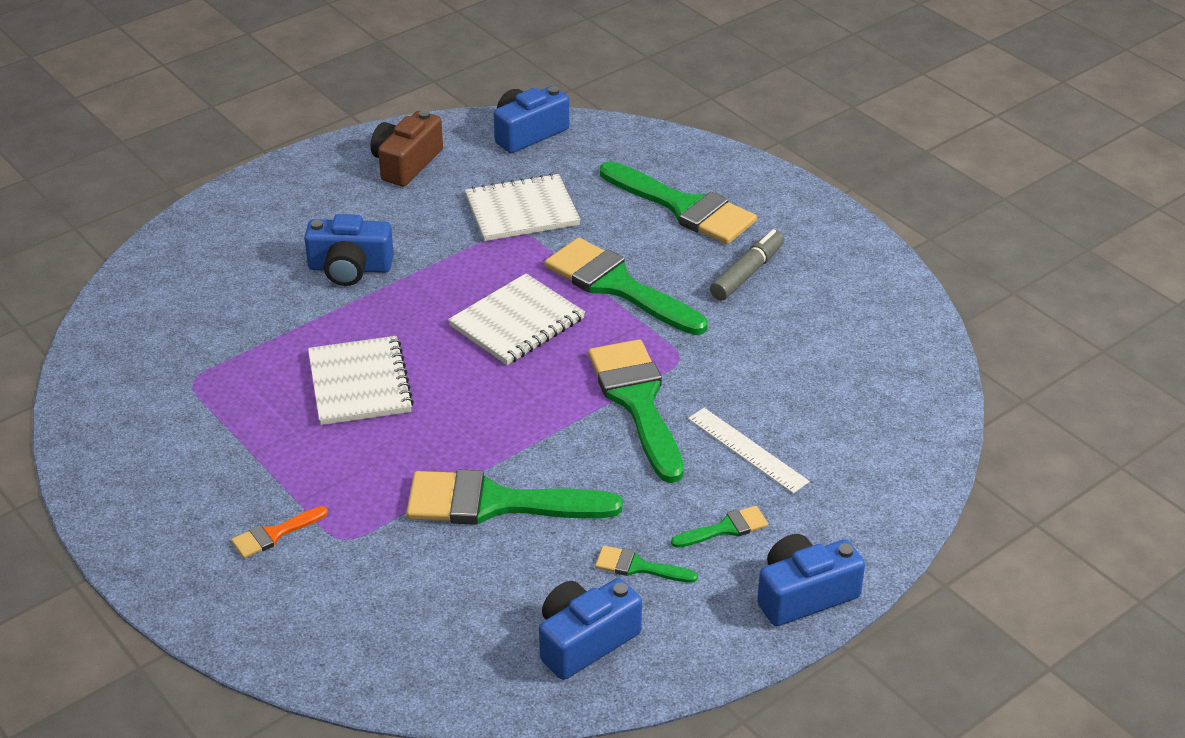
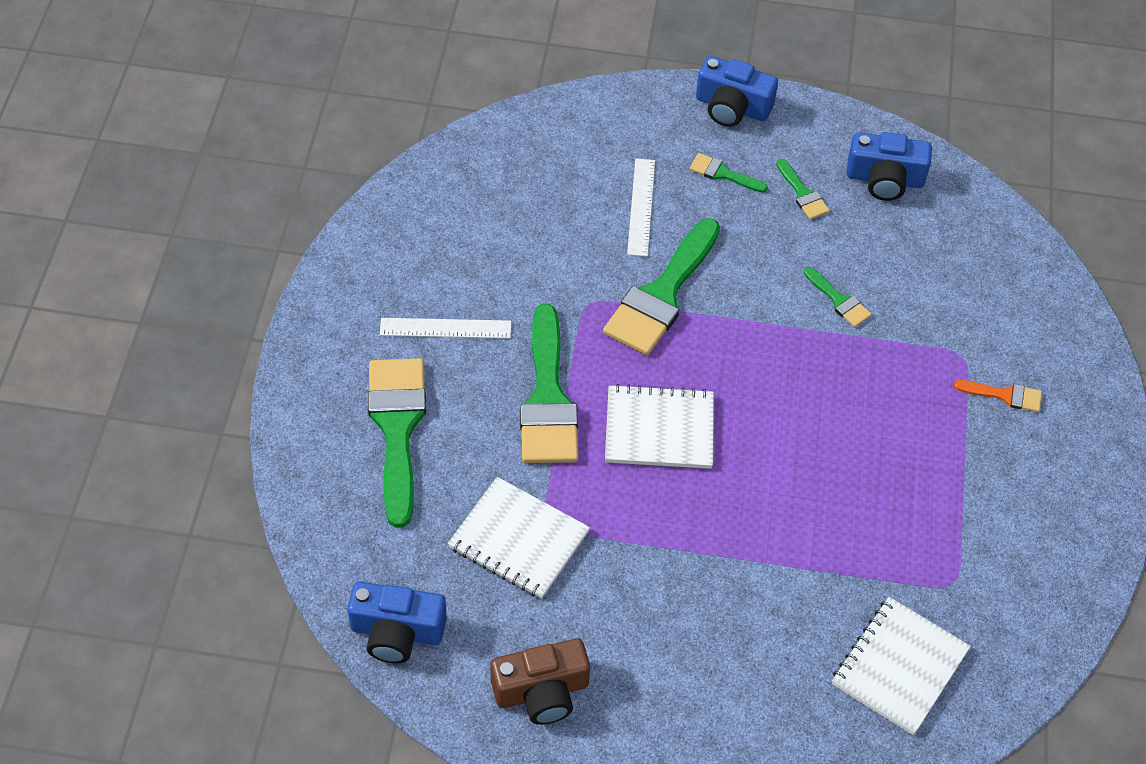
camera: 135 degrees left, 15 degrees up
(350, 268) = (722, 599): blue camera -> none
(359, 383) = (831, 472): white notebook -> white notebook (899, 667)
(496, 503) = (839, 300): green brush -> green brush, size x0.46
(747, 273) = (445, 328): grey marker -> white ruler

